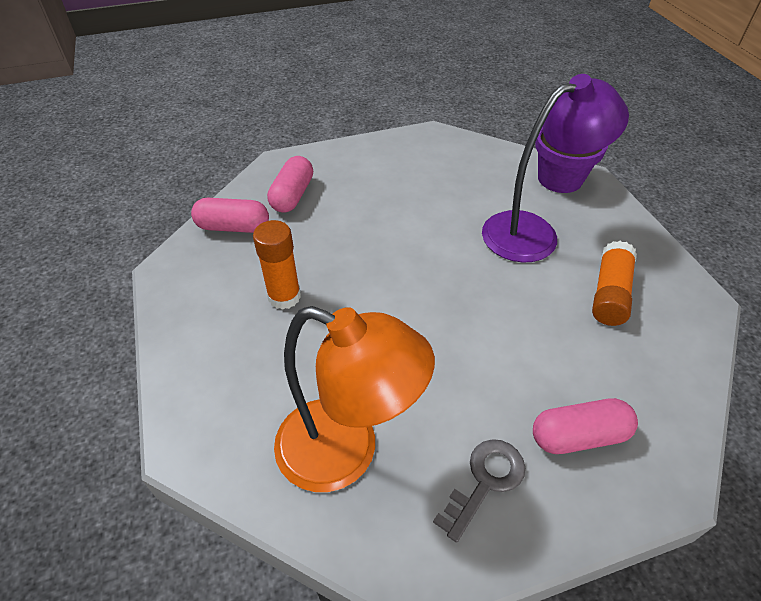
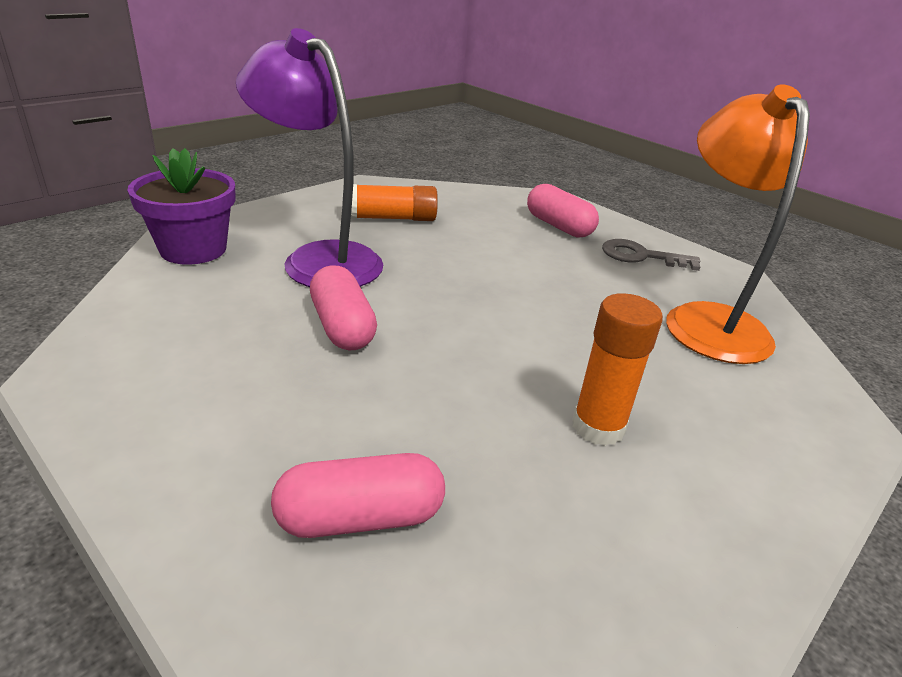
camera: 120 degrees left, 15 degrees down
(233, 227) = (515, 575): pink capsule -> pink capsule (342, 326)

